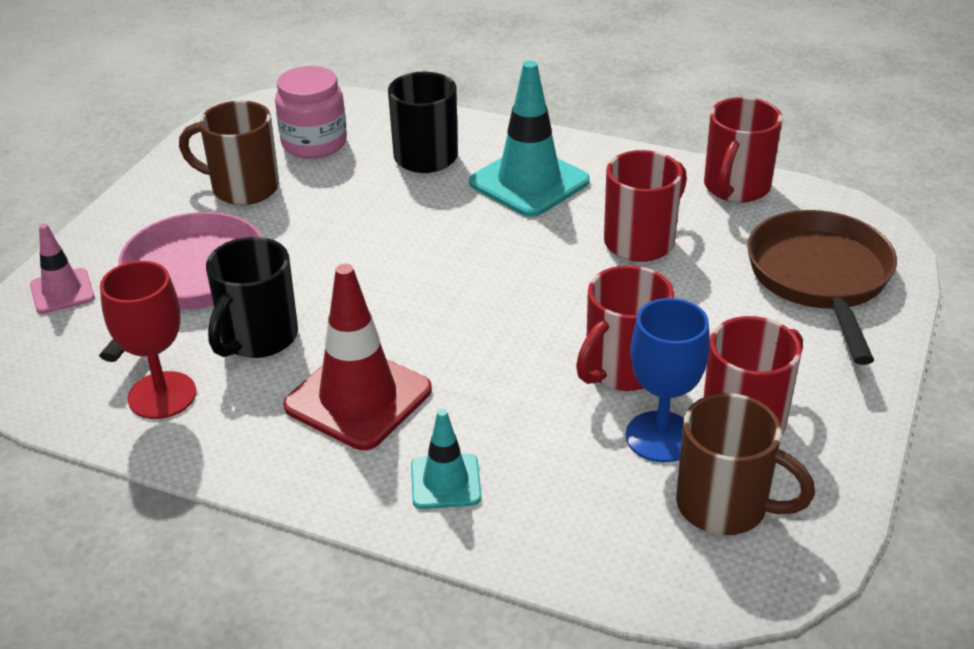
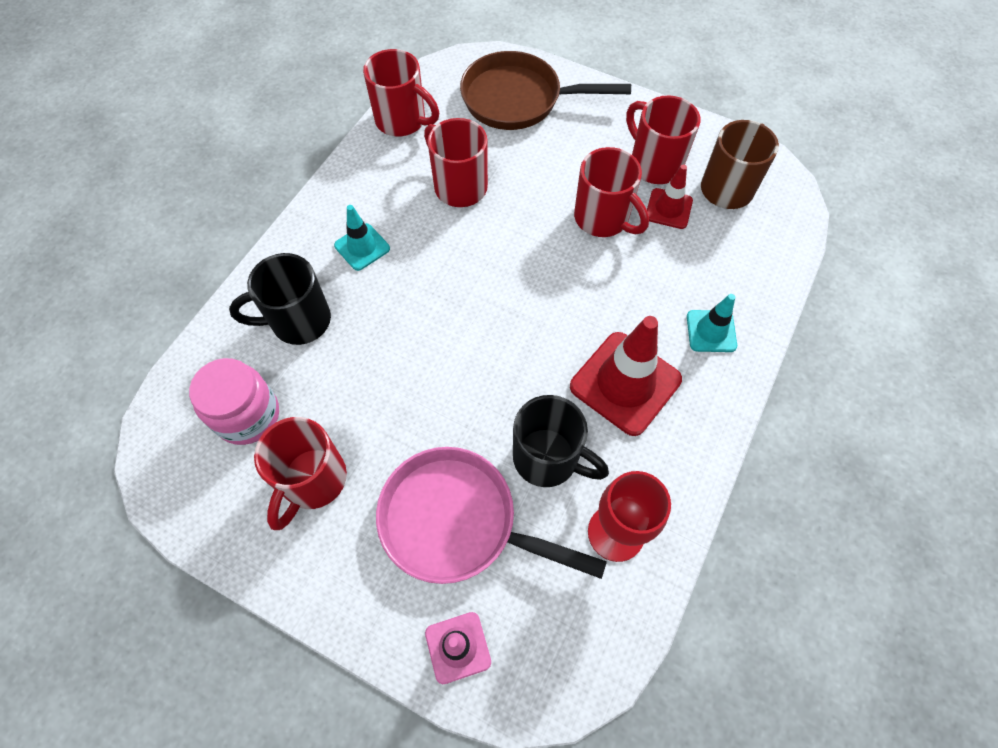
camera: 85 degrees left, 25 degrees up
(242, 188) = (312, 481): brown mug -> red mug
(529, 182) = (362, 247): turquoise traffic cone -> turquoise traffic cone, size x0.55
(660, 437) = (668, 209): blue goblet -> red traffic cone

